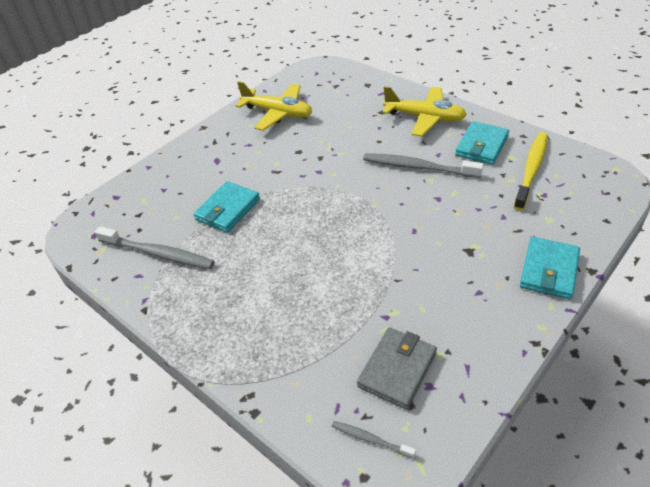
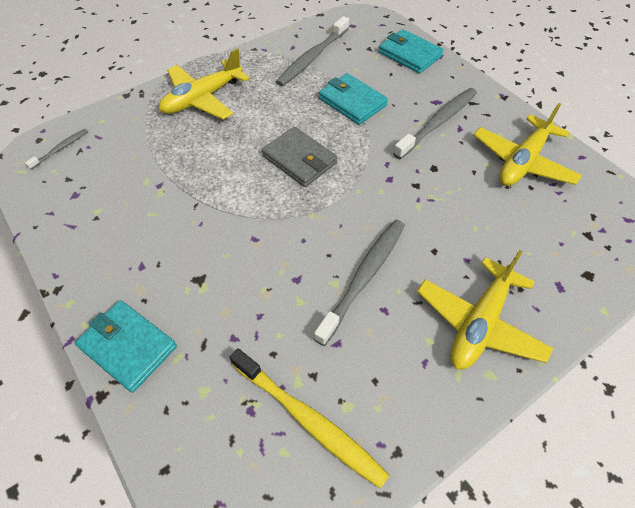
camera: 100 degrees right, 10 degrees up
(244, 156) = (438, 122): none -> grey toothbrush
(246, 327) = (202, 98): none -> yellow plane
(397, 369) = (103, 178): grey wallet -> grey wallet (299, 159)
(481, 146) = (387, 375): turquoise wallet -> turquoise wallet (409, 54)

